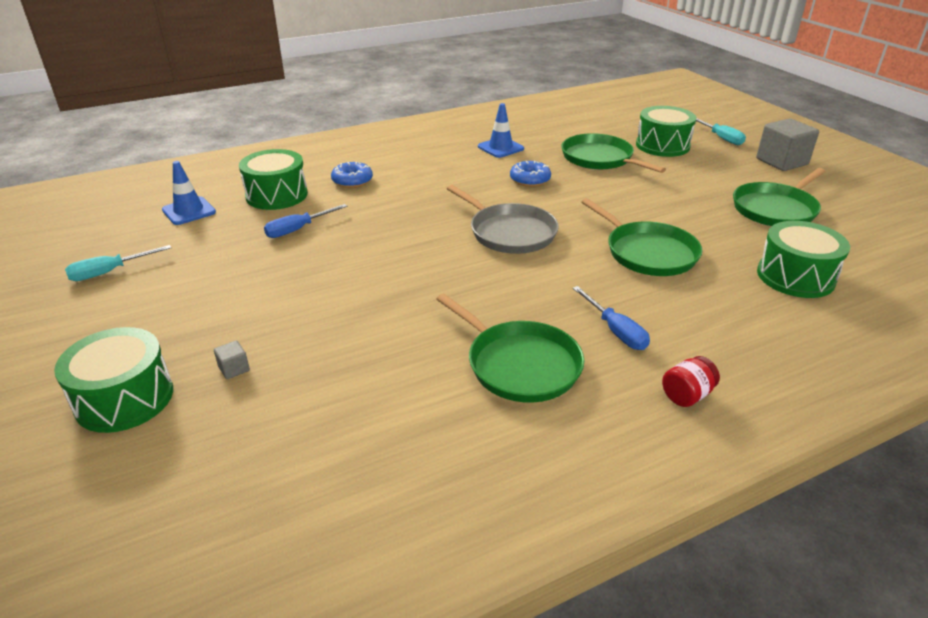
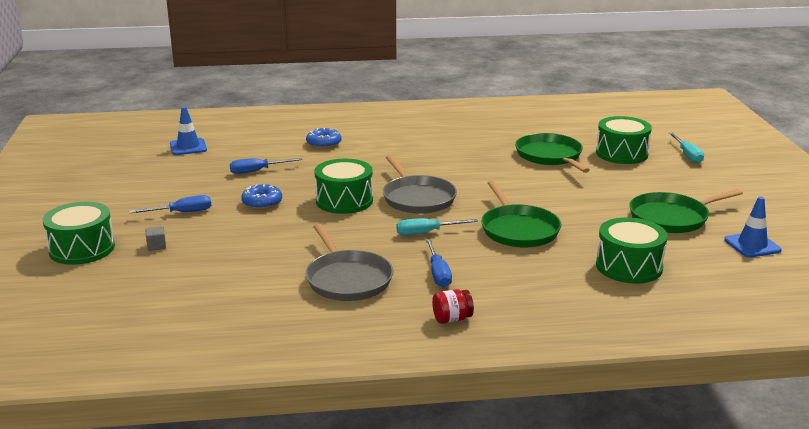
camera: 20 degrees right, 10 degrees down
(109, 272) = (112, 177): turquoise screwdriver -> turquoise screwdriver (427, 233)
(238, 308) = (182, 212): none -> blue screwdriver
(277, 195) = (258, 145): green drum -> green drum (344, 201)
(500, 148) = (469, 135): blue traffic cone -> blue traffic cone (752, 245)
(519, 364) = (347, 279): green pan -> grey pan
(530, 180) = (471, 163): blue donut -> blue donut (262, 203)
(781, 162) = (725, 182): grey cube -> none

